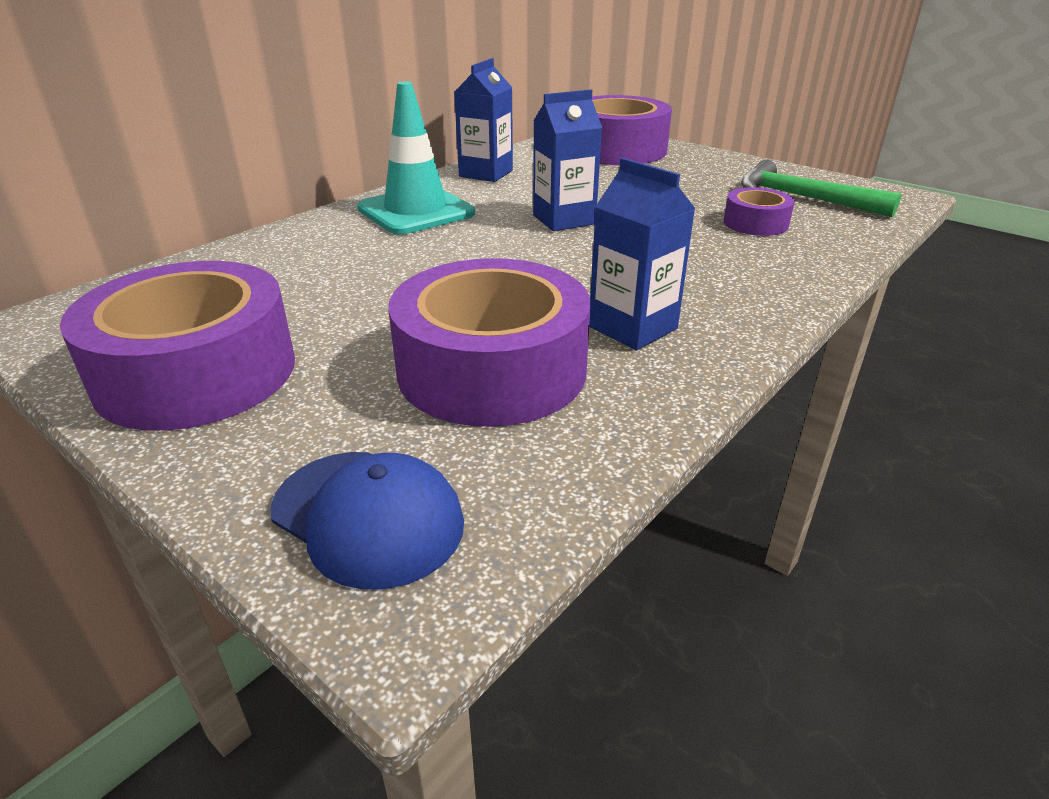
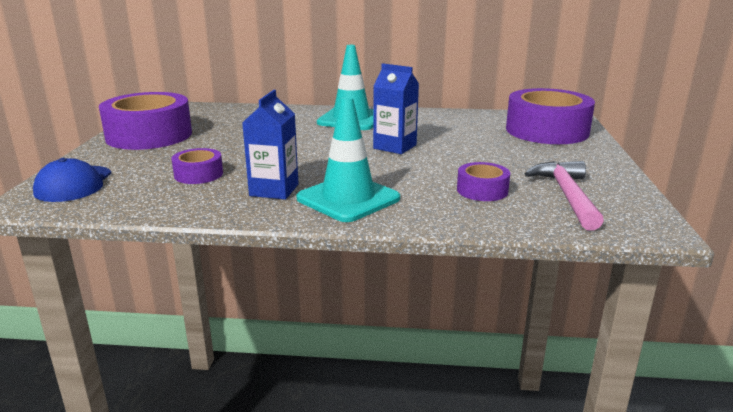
camera: 55 degrees right, 10 degrees down
(486, 173) = (433, 116): blue carton -> none
(492, 369) = (198, 174): purple tape -> purple tape, size x0.49
(713, 291) = (348, 199): none -> turquoise traffic cone
(803, 198) = (567, 196): green hammer -> pink hammer

